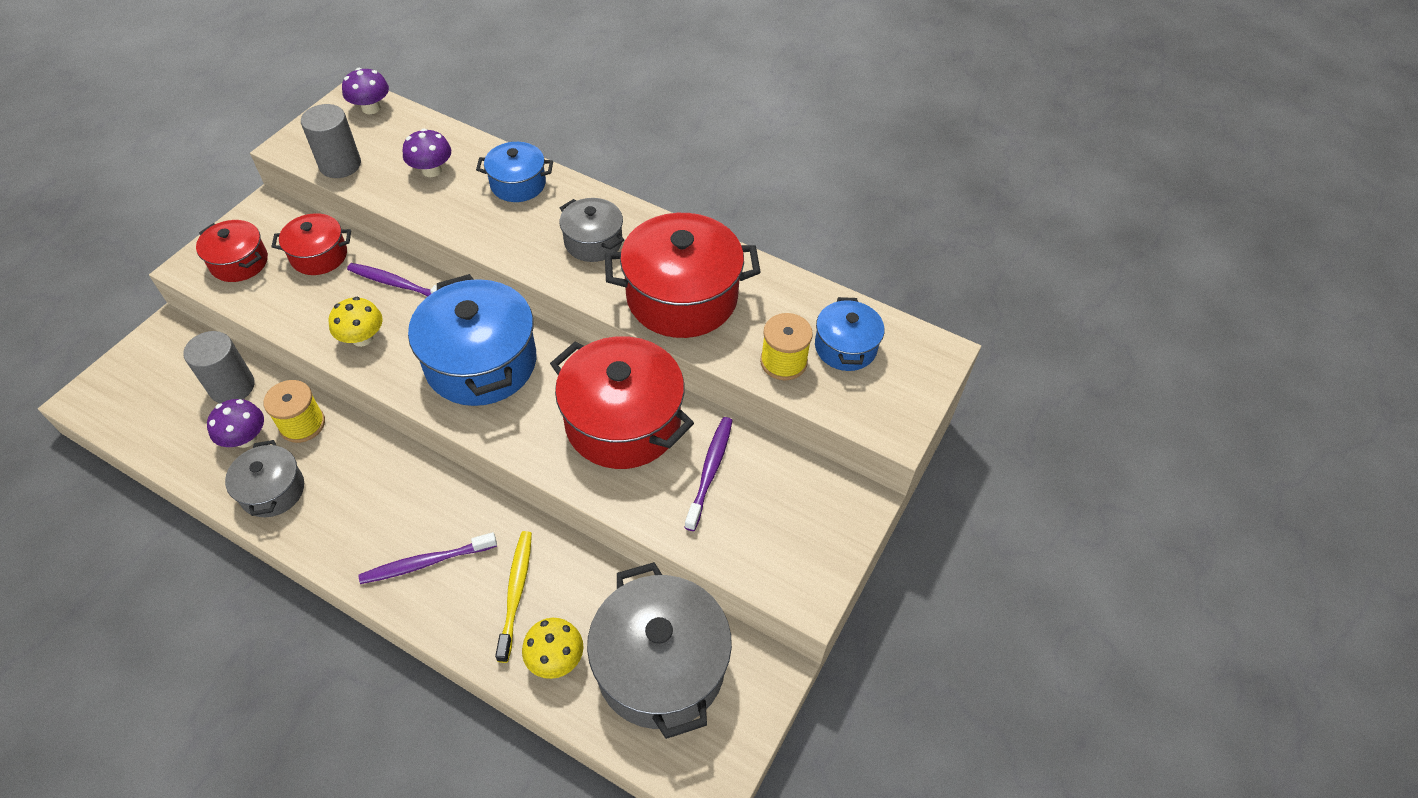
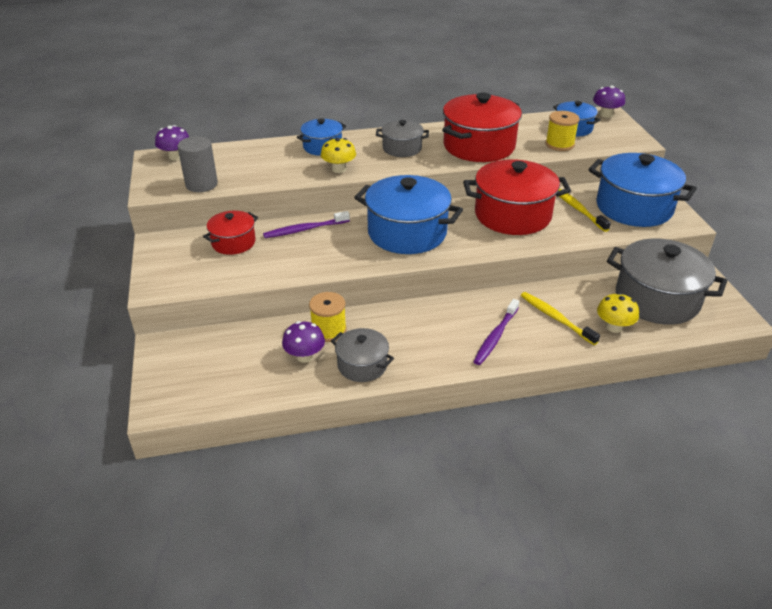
camera: 40 degrees left, 15 degrees down
(232, 387) = (254, 342): grey cylinder -> none
(239, 262) = (185, 270): red pot -> none
(362, 338) = (324, 258): yellow mushroom -> yellow mushroom (339, 169)
(431, 170) = (263, 163): purple mushroom -> purple mushroom (606, 114)
(710, 471) = (578, 209): purple toothbrush -> yellow toothbrush
(782, 522) = (634, 207): none -> blue pot

